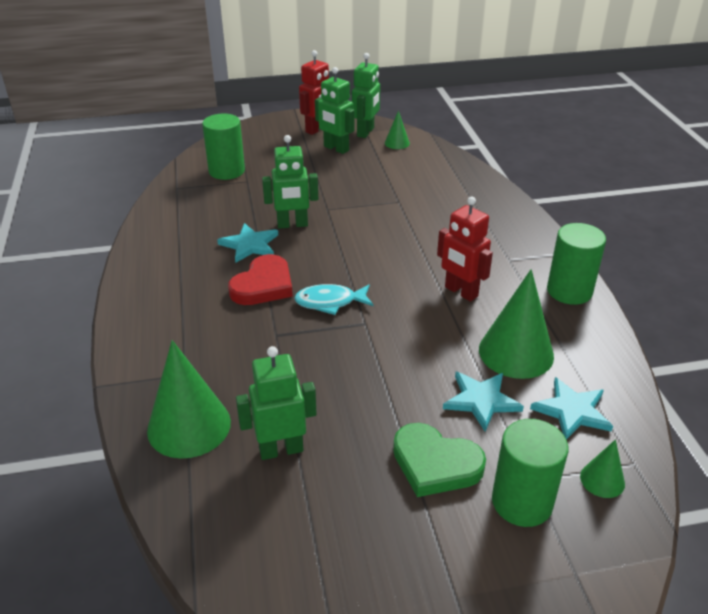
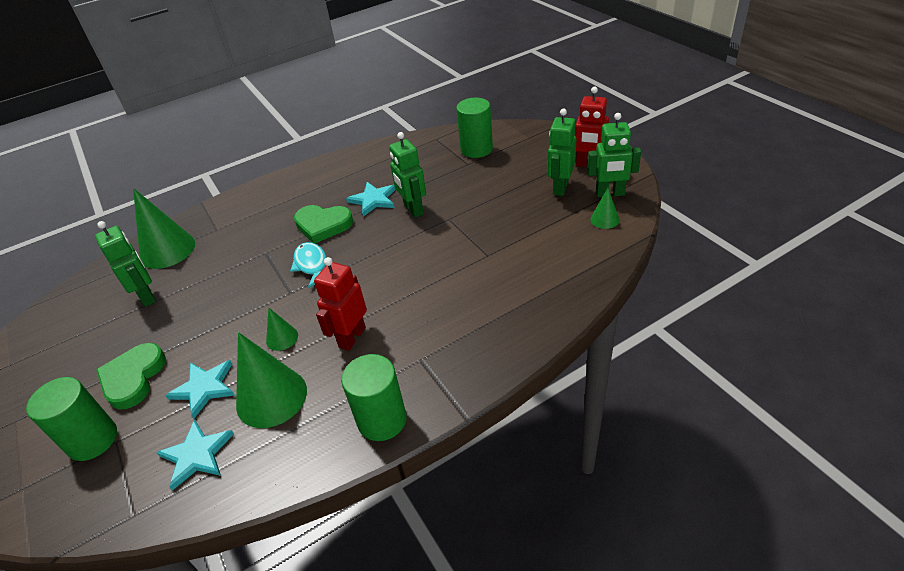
camera: 75 degrees right, 5 degrees up
(263, 285) = (323, 225): red heart -> green heart
(602, 480) = (113, 492): green cone -> green cone (282, 338)

